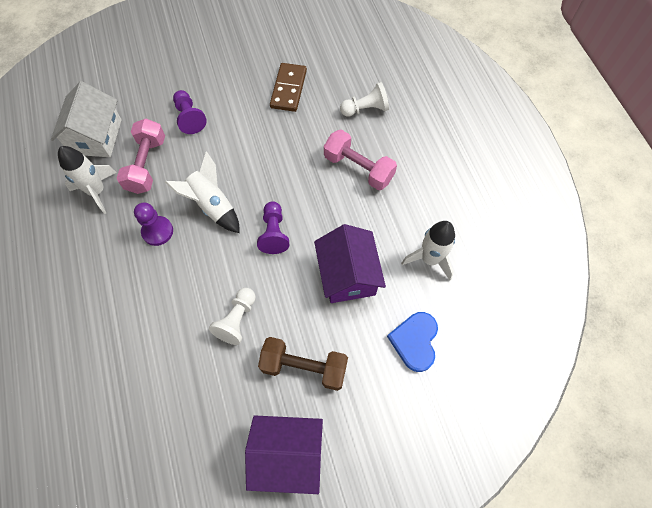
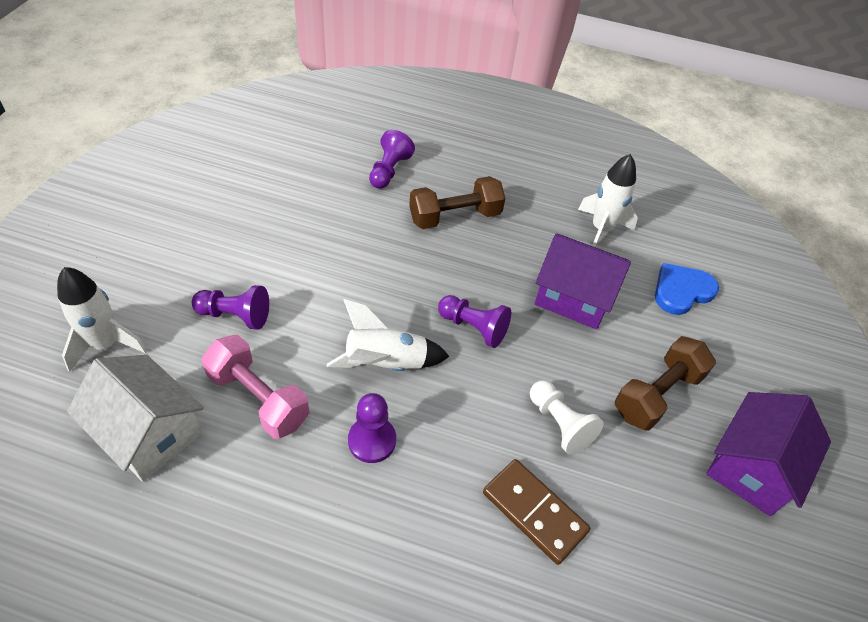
camera: 60 degrees left, 15 degrees down
(97, 191) = (242, 480): white rocket -> white rocket (105, 344)
(288, 89) = (297, 209): brown domino -> brown domino (534, 512)
(358, 168) = (455, 217): pink dumbbell -> brown dumbbell
(365, 109) = (389, 171): white pawn -> purple pawn
(415, 341) = (681, 291): blue heart -> blue heart turned 105 degrees clockwise

